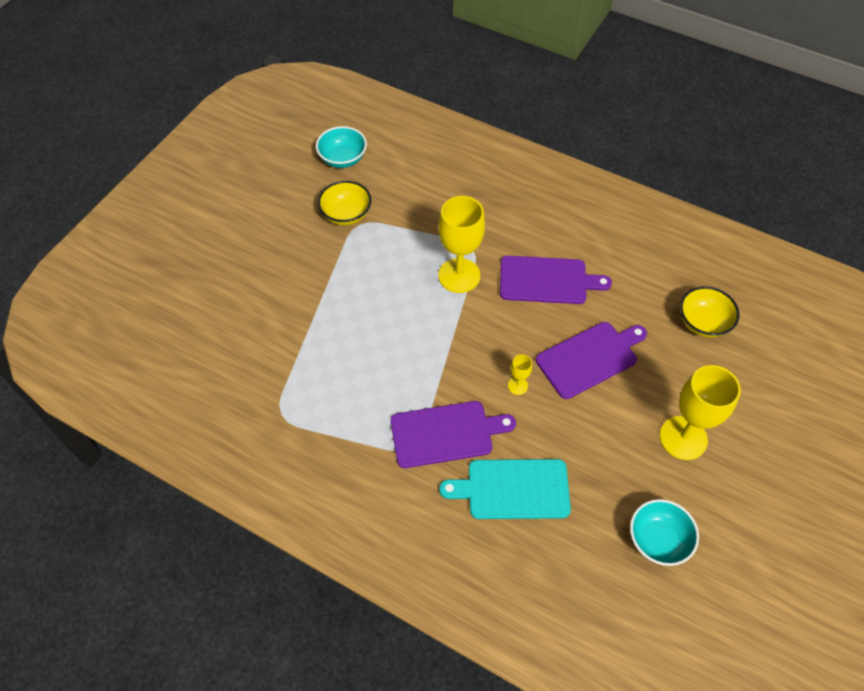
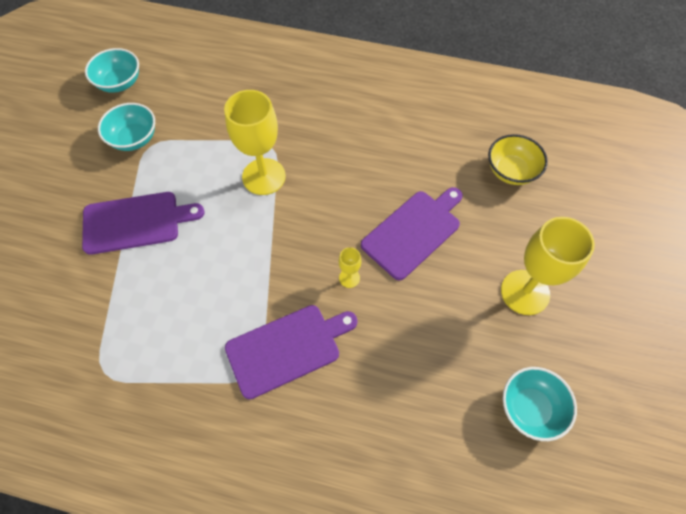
camera: 15 degrees left, 5 degrees up
(346, 214) = (134, 139): yellow bowl -> turquoise bowl
(513, 489) = (371, 392): turquoise cutting board -> none
(547, 280) = (352, 162): purple cutting board -> purple cutting board (136, 222)

